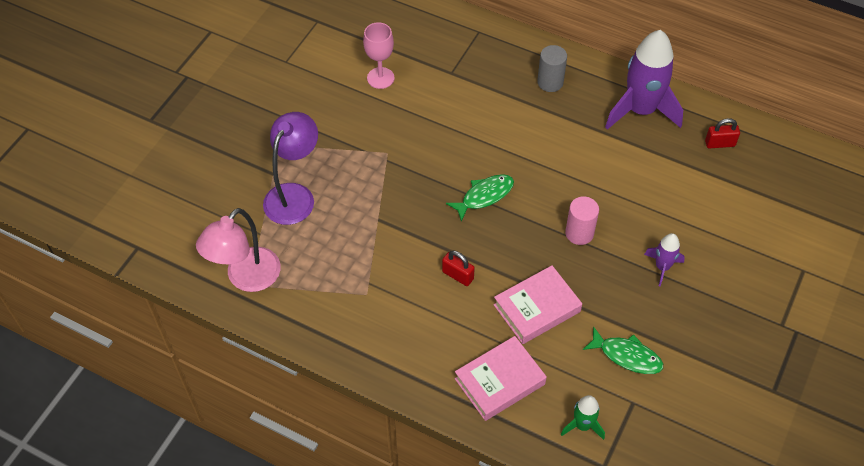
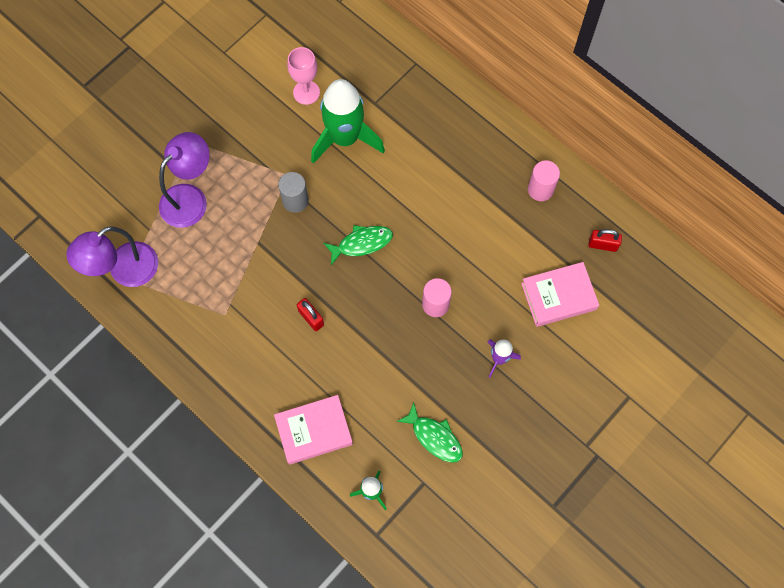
camera: 15 degrees right, 15 degrees up
(246, 278) = (125, 271): pink lamp -> purple lamp
(433, 108) = (345, 138): none -> green rocket
(537, 308) = (370, 369): pink book -> pink book (558, 296)
(550, 82) = (465, 137): grey cylinder -> grey cylinder (295, 200)
(640, 110) = (540, 189): purple rocket -> pink cylinder

